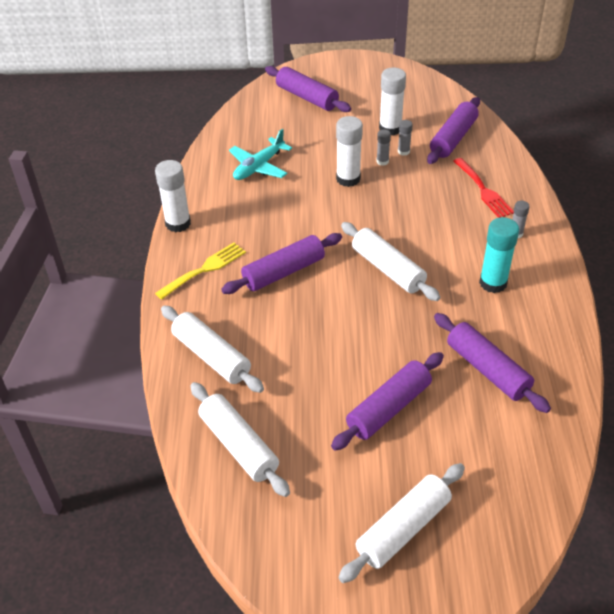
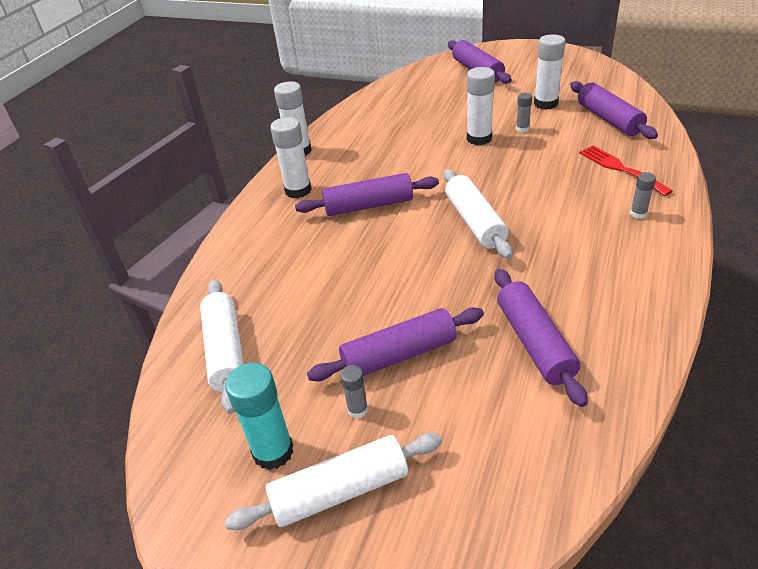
camera: 25 degrees right, 5 degrees down
(205, 269) = (298, 190): yellow fork -> white glue stick
(211, 356) = (255, 264): white rolling pin -> none
(258, 167) = (399, 118): turquoise plane -> none
(403, 151) = (549, 124): grey glue stick -> grey glue stick (357, 409)
(453, 138) = (609, 119): purple rolling pin -> purple rolling pin turned 75 degrees counterclockwise
(484, 190) = (620, 168): red fork -> red fork turned 150 degrees clockwise
(493, 283) = (586, 256): turquoise glue stick -> turquoise glue stick (273, 451)

